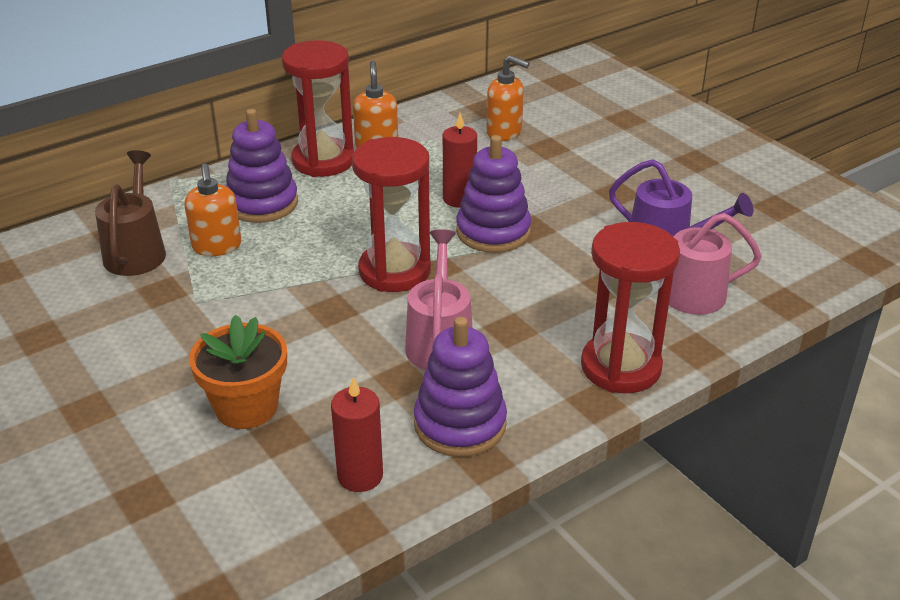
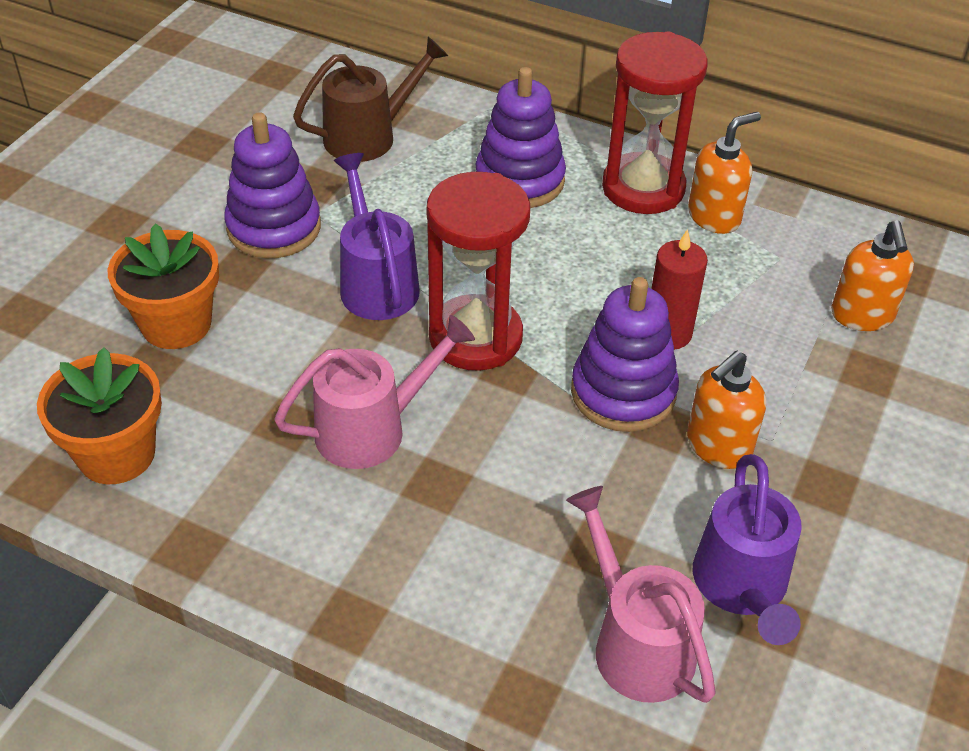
camera: 60 degrees right, 10 degrees up
(217, 247) = (417, 185): orange soap dispenser -> orange soap dispenser (718, 446)
(299, 296) = (376, 282): none -> purple watering can
(360, 476) = (116, 454): red candle -> orange flower pot
(460, 424) = (238, 504): purple stacking toy -> purple stacking toy (274, 228)
(621, 367) = (431, 624): red hourglass -> none

